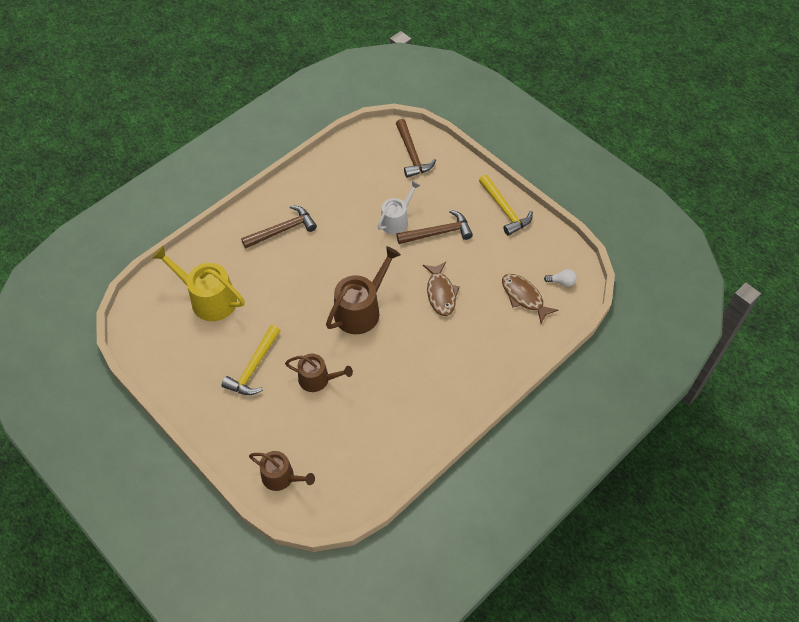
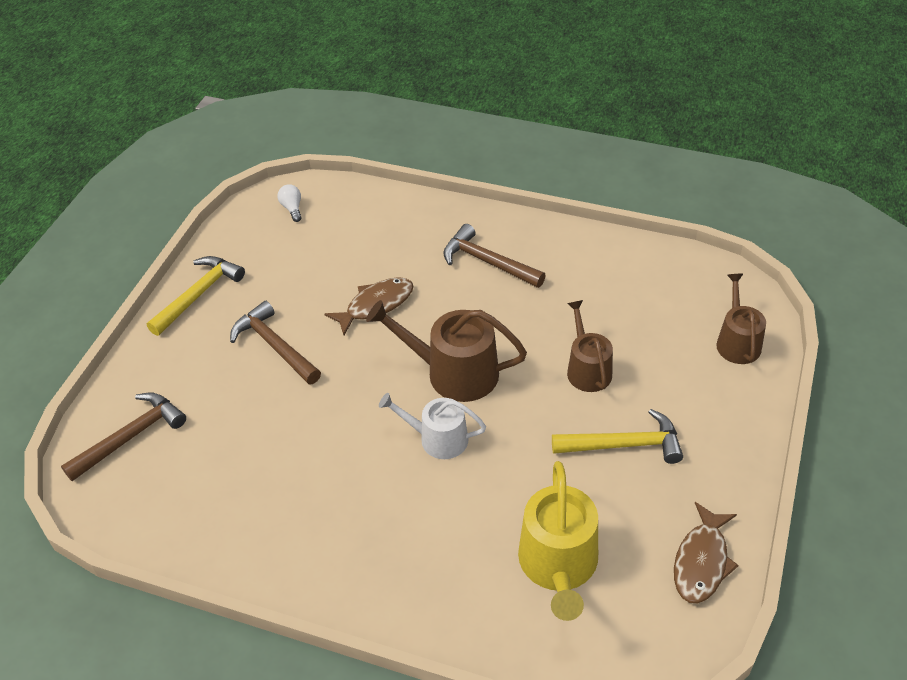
camera: 115 degrees left, 10 degrees down
(282, 230) = (370, 535): brown hammer -> brown hammer (488, 262)
(396, 220) = (275, 400): white watering can -> white watering can (437, 438)
(524, 297) = (334, 231): brown fish -> brown fish (701, 562)

